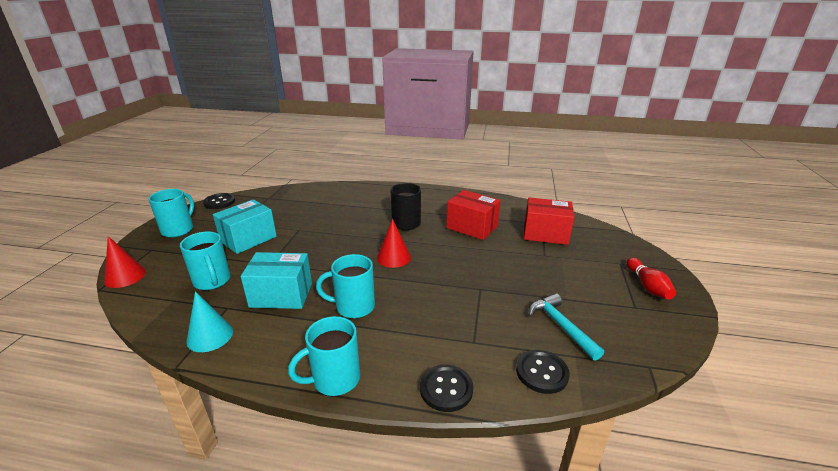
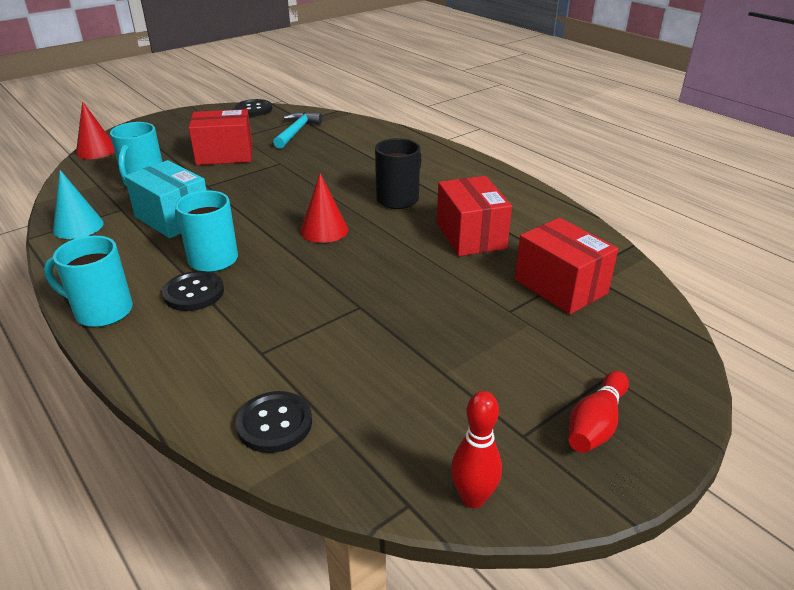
camera: 40 degrees right, 5 degrees up
(178, 230) = (185, 124): turquoise mug -> none
(248, 239) = (225, 155): turquoise box -> red box
(446, 389) = (166, 376): black button -> black button (194, 293)
(560, 326) = (380, 395): turquoise hammer -> turquoise hammer (296, 131)
(663, 345) = (473, 498): none -> red bowling pin

